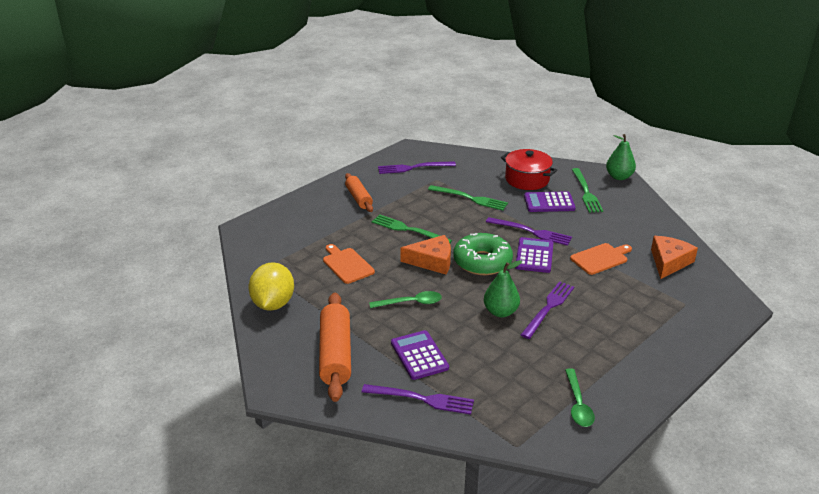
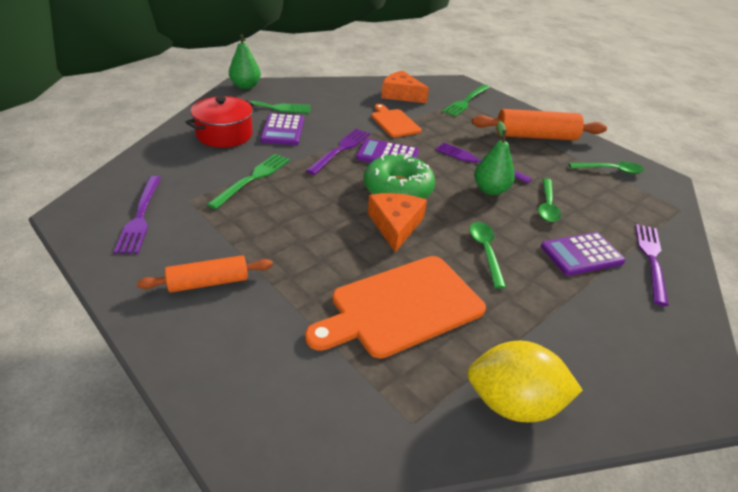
camera: 90 degrees left, 5 degrees up
(335, 354) = (607, 328): orange rolling pin -> orange rolling pin (535, 136)
(347, 264) = (401, 306): orange cutting board -> orange cutting board, size x1.74
(408, 230) = (317, 238): green fork -> green fork (466, 101)
(487, 345) = (547, 206): none -> green spoon

